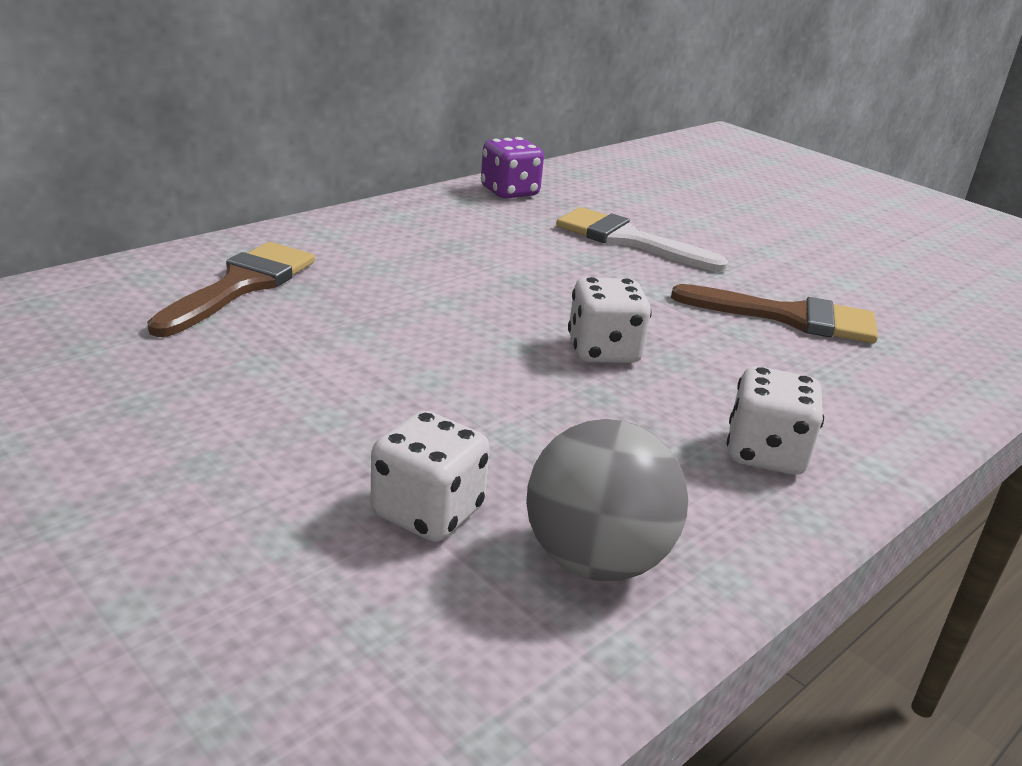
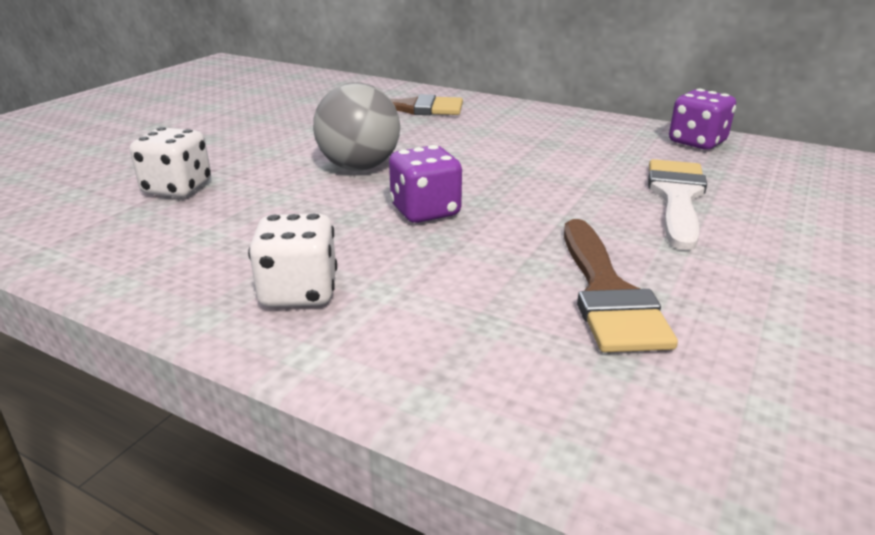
camera: 75 degrees right, 0 degrees up
(596, 560) = (135, 239): grey ball -> grey ball (359, 167)
(603, 351) = (425, 211): white dice -> purple dice

